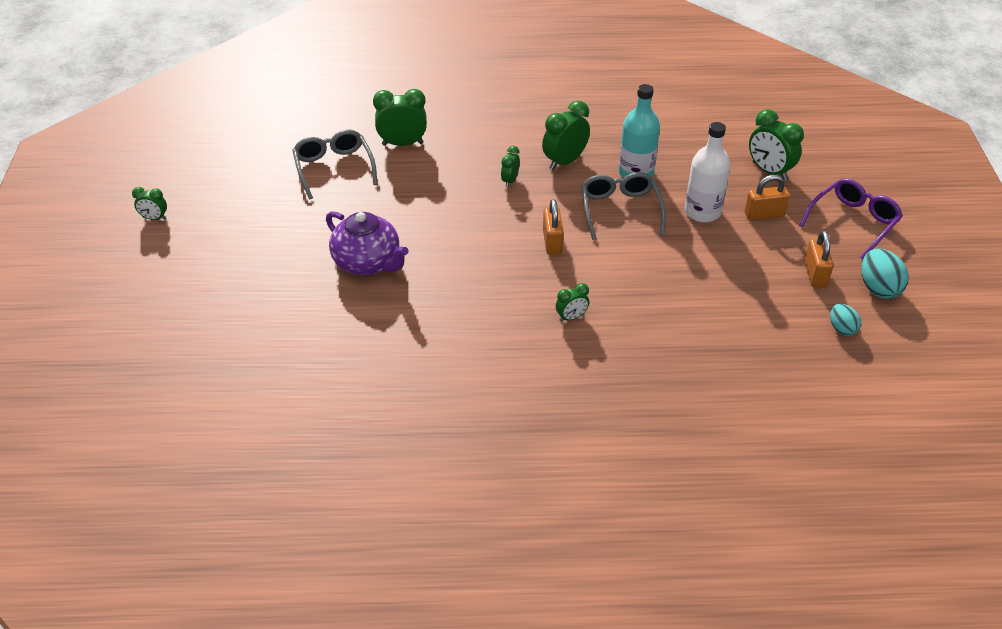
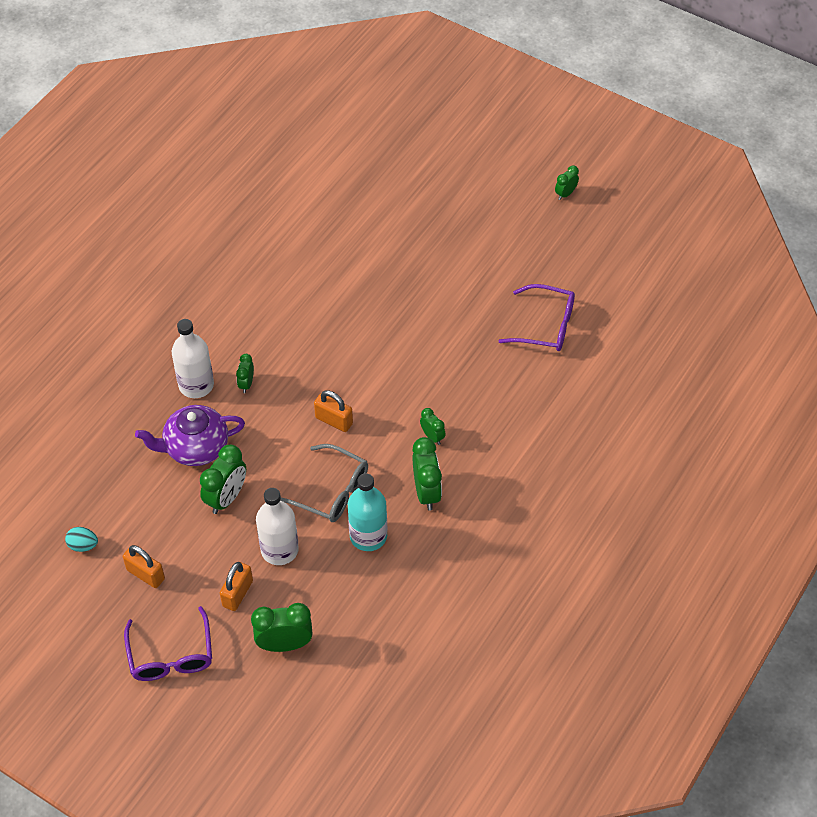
camera: 125 degrees right, 10 degrees up
(334, 168) = (546, 326): grey glasses -> purple glasses
(368, 262) = (408, 295): purple teapot -> purple teapot (196, 448)
(402, 144) = (545, 388): green clock -> green clock (226, 498)
(608, 352) = (196, 385): none -> white bottle
(878, 288) = (93, 607): turquoise egg -> none

